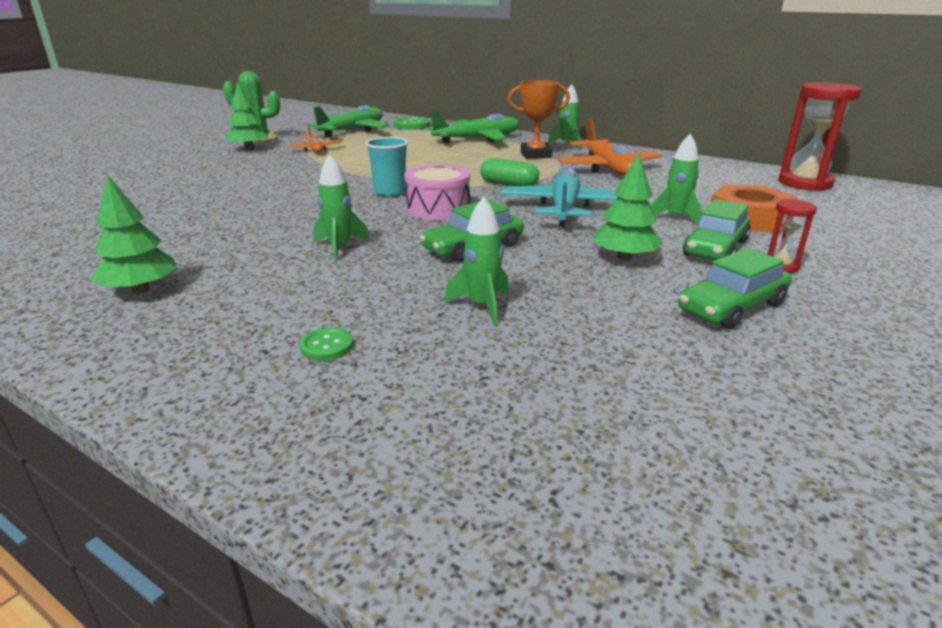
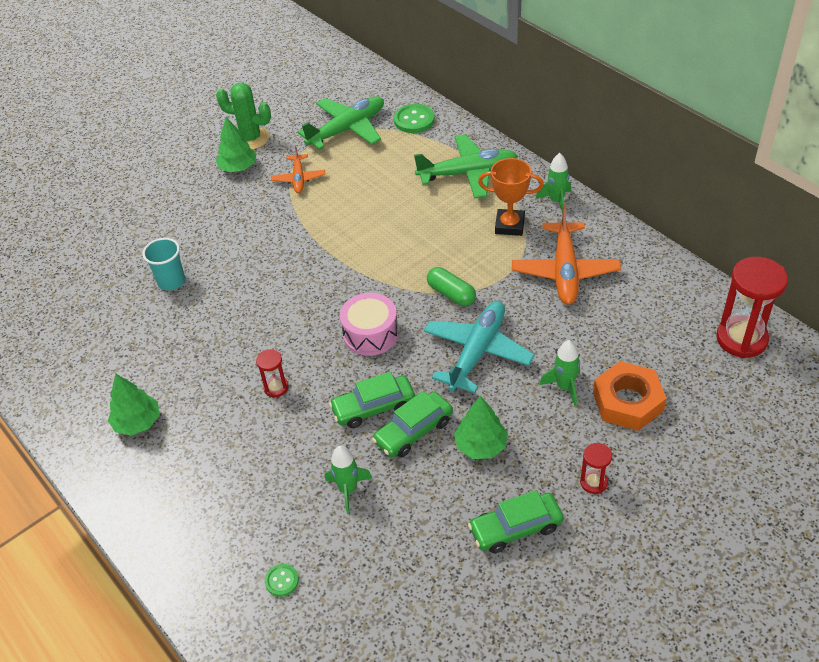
camera: 20 degrees right, 20 degrees up
(327, 346) = (240, 513): green button -> green button (282, 581)
(340, 247) = (276, 387): green rocket -> red hourglass
(390, 192) = (341, 293): turquoise cup -> turquoise cup (171, 281)
(715, 248) = (562, 445): green car -> green car (413, 431)

